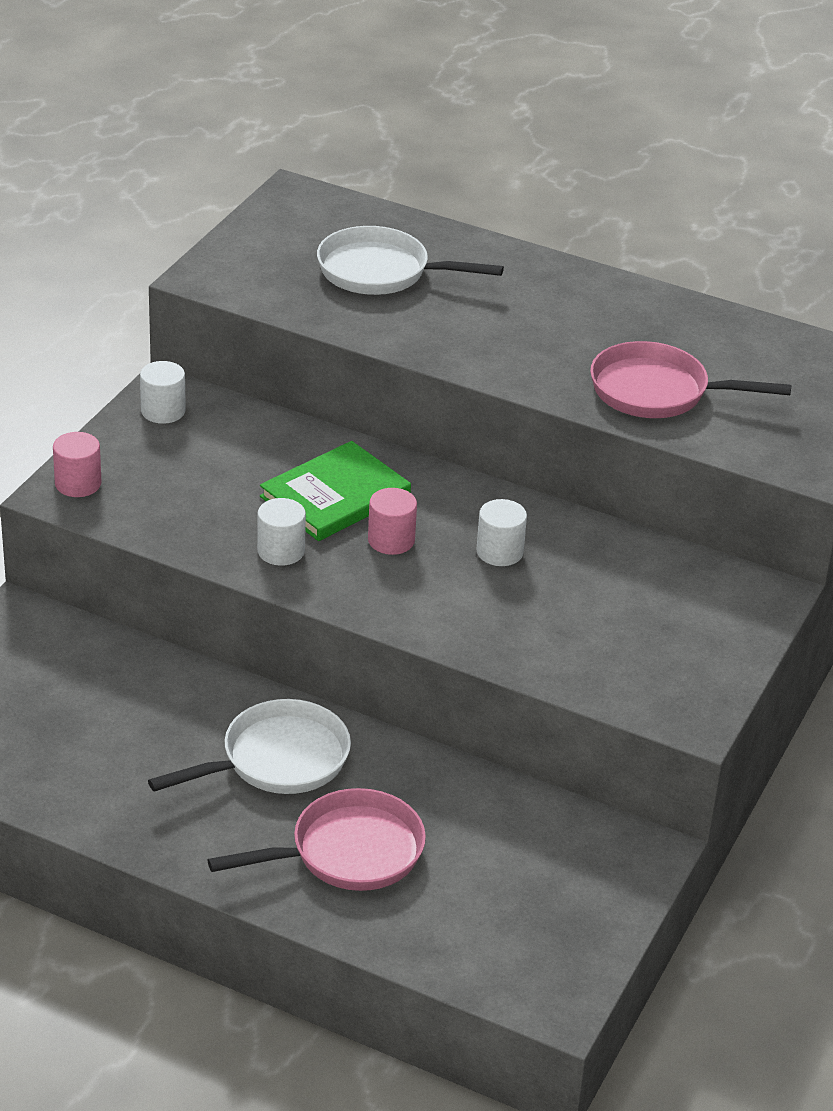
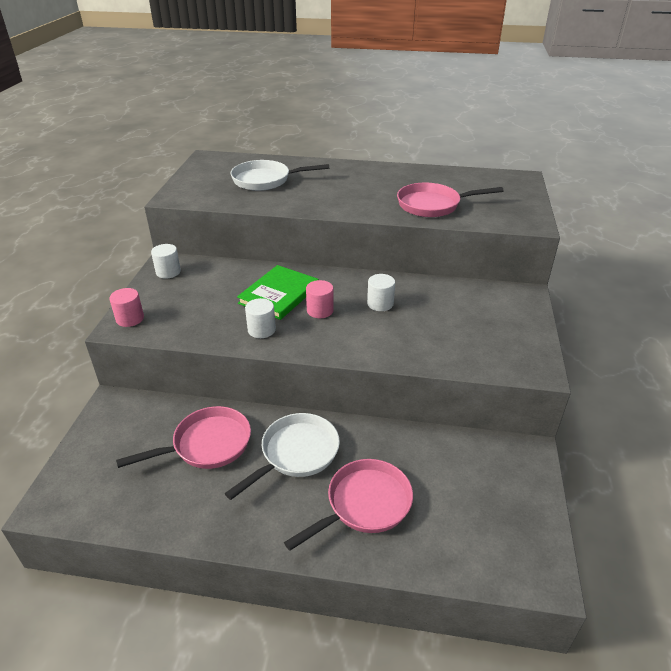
camera: 15 degrees left, 0 degrees up
(147, 713) = (207, 444): none -> pink pan

